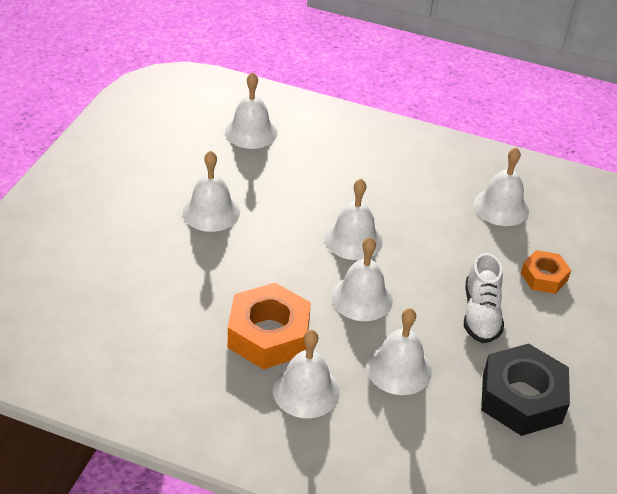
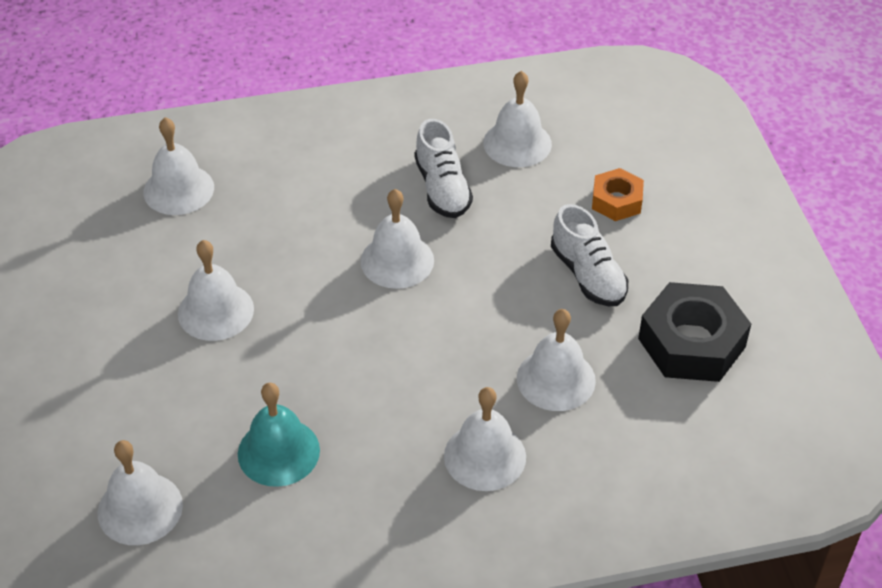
camera: 30 degrees left, 5 degrees up
(175, 314) = (278, 452): none -> turquoise bell
(269, 335) = (397, 418): orange nut -> none
(362, 298) = (459, 322): white bell -> white bell (140, 508)
(423, 210) = (442, 188): none -> white shoe

